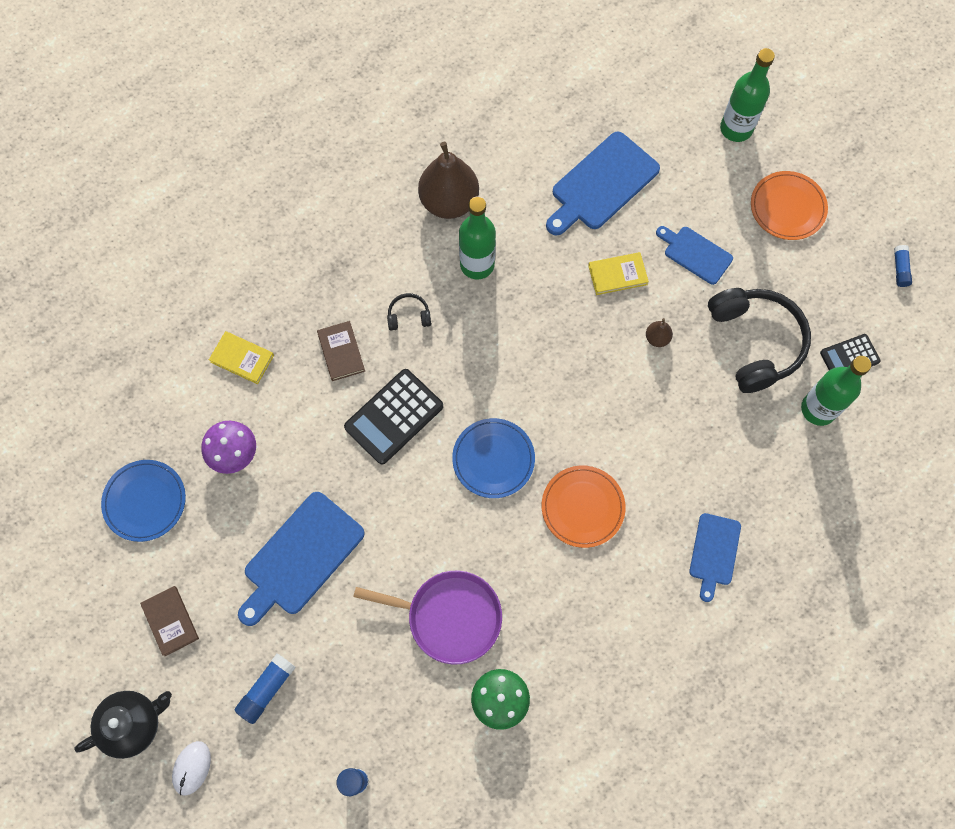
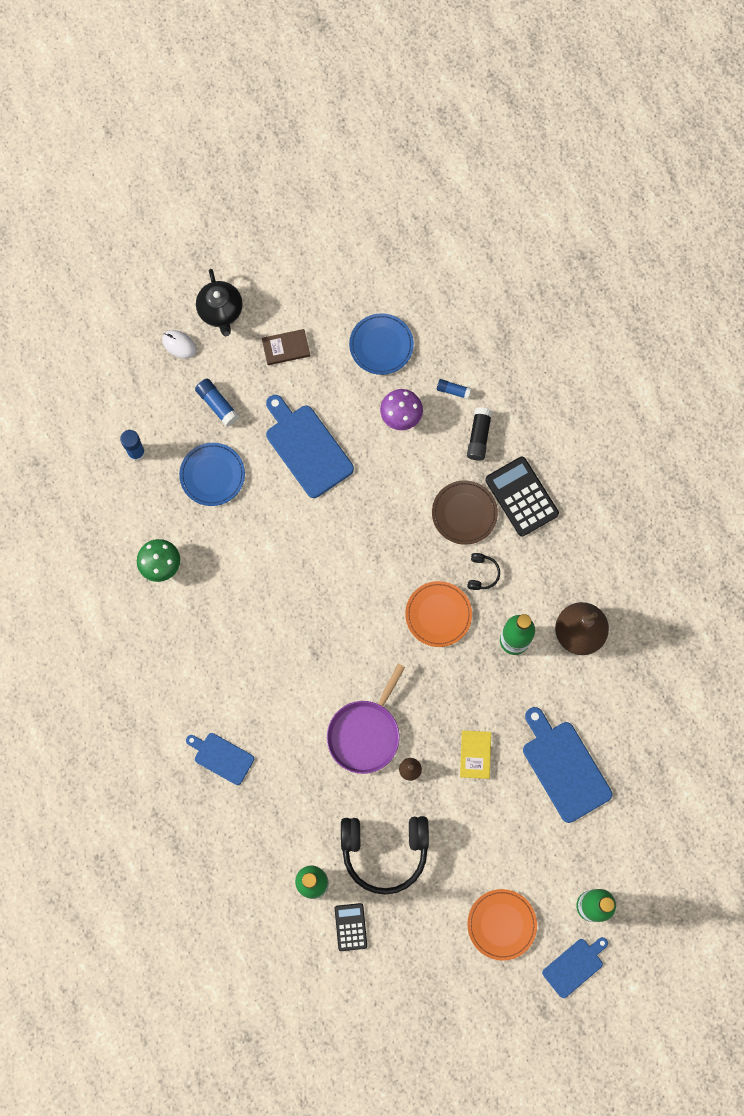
camera: 105 degrees right, 5 degrees up
(242, 358) = (479, 437): yellow book -> black glue stick
(341, 352) = (464, 513): brown book -> brown plate
(394, 416) = (399, 541): black calculator -> black calculator (521, 496)
(449, 617) = (231, 544): purple pan -> purple pan (365, 733)
(493, 459) = (343, 609): blue plate -> blue plate (212, 475)
(582, 507) = (285, 666): orange plate -> orange plate (438, 614)
(695, 253) = (478, 827): blue cutting board -> blue cutting board (575, 966)
(900, 269) = (418, 1003): blue glue stick -> blue glue stick (453, 391)

